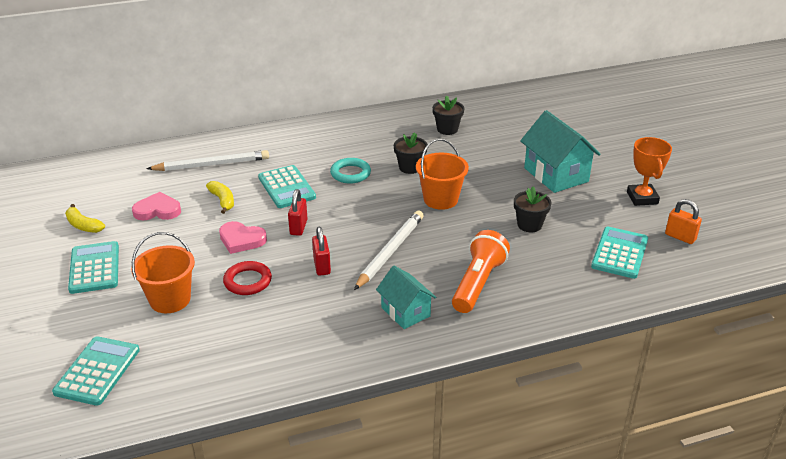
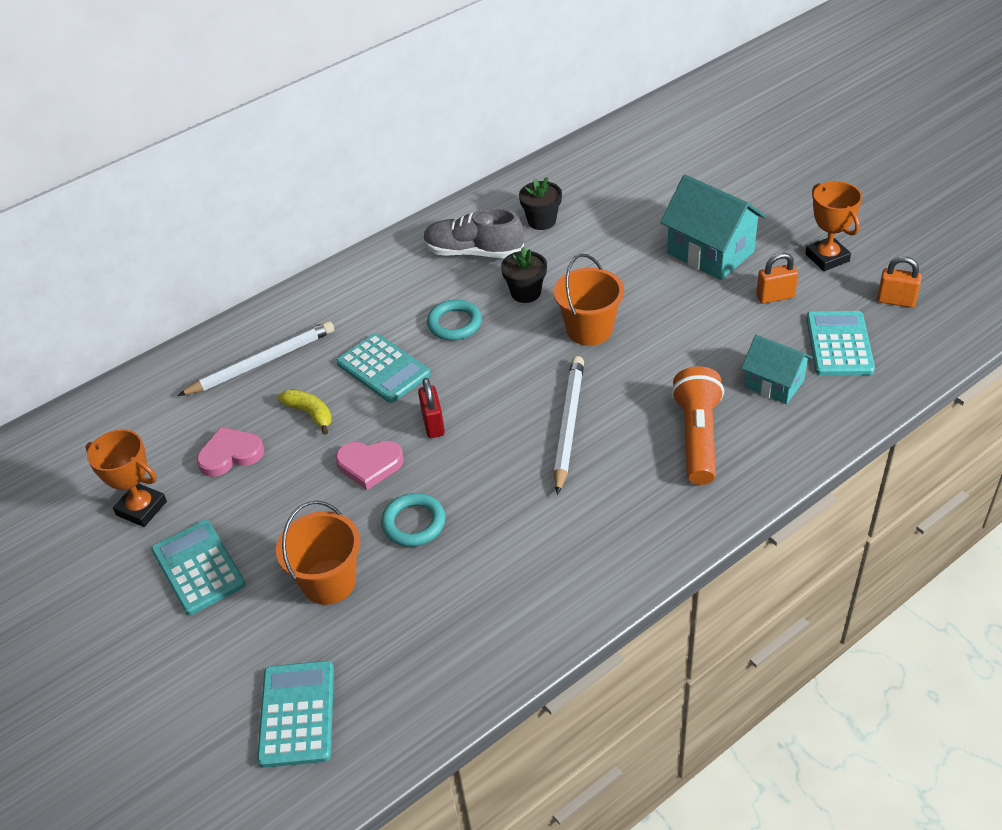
camera: 15 degrees left, 10 degrees up
(83, 225) = (141, 508): yellow banana -> orange trophy
(247, 281) = (414, 523): red ring -> turquoise ring
(322, 266) = (495, 472): red padlock -> none
(389, 136) = (473, 252): none -> grey shoe
(405, 312) = (633, 504): turquoise house -> turquoise house (774, 384)
(529, 225) = (715, 335): black flower pot -> none
(588, 212) = (775, 296): none -> orange padlock

